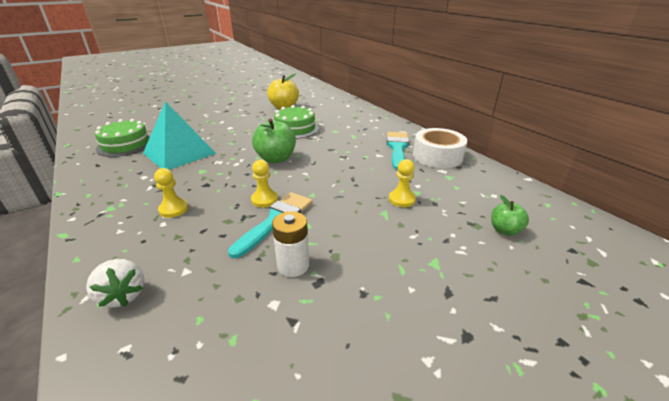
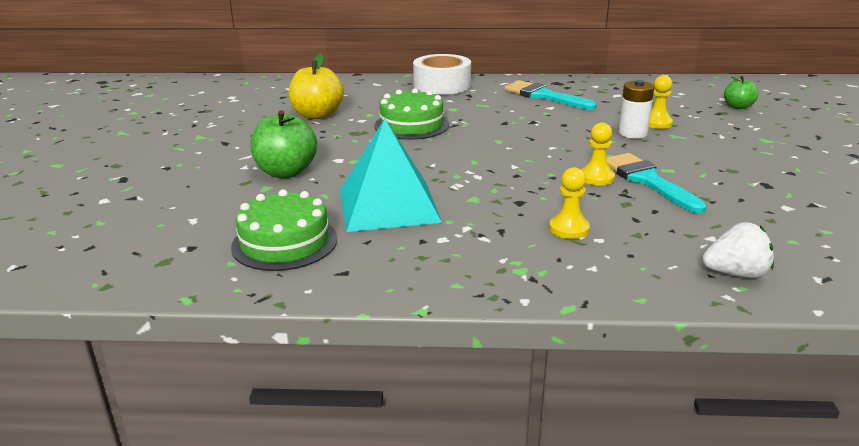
camera: 55 degrees left, 5 degrees down
(276, 159) = (494, 153): green apple -> green apple (286, 172)
(293, 265) = (735, 189): white battery -> white battery (632, 133)
(437, 156) = (585, 88): white tape -> white tape (442, 85)

